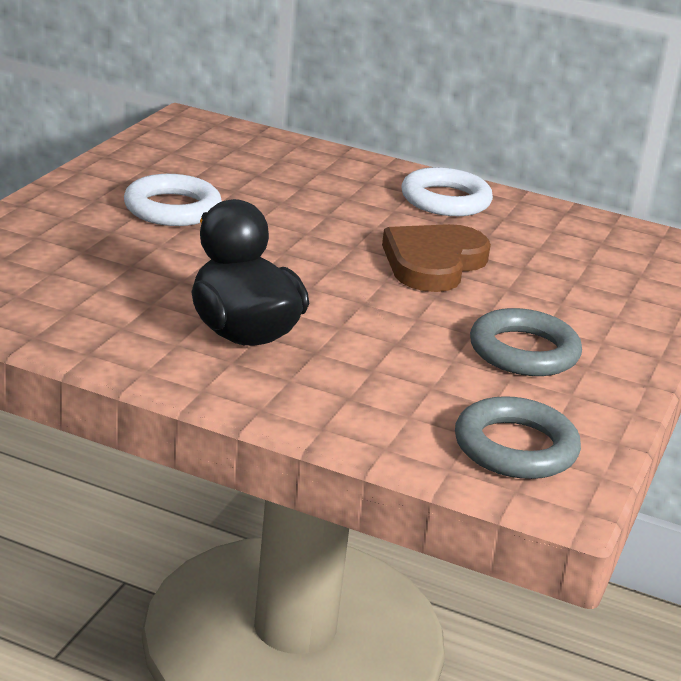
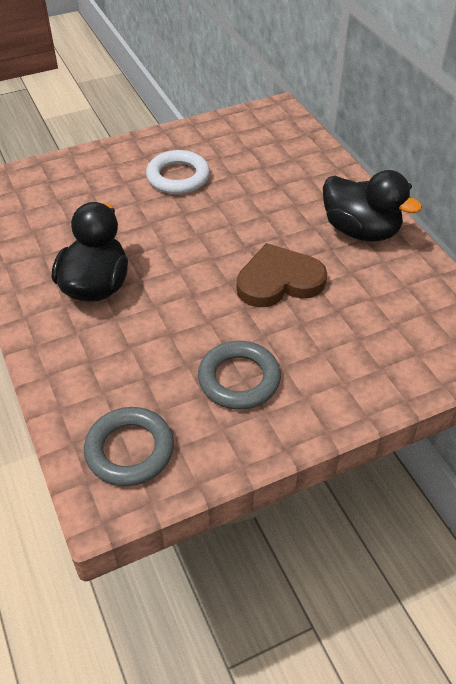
camera: 45 degrees right, 20 degrees up
(445, 200) = (360, 231): white ring -> black duck

